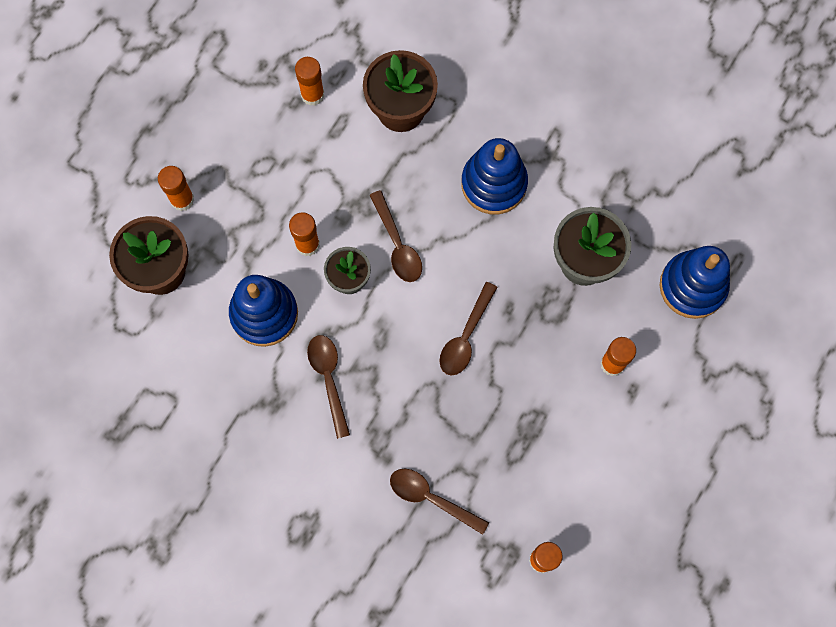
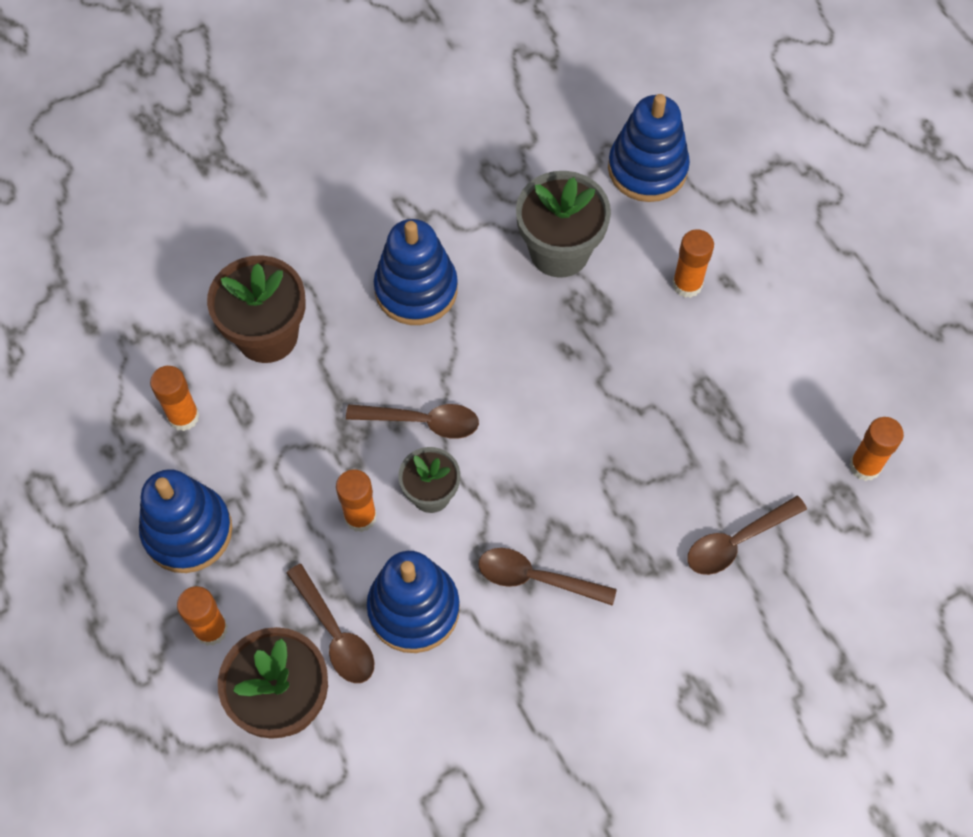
camera: 60 degrees left, 10 degrees down
(237, 146) = (187, 531): none -> blue stacking toy
(466, 336) = (572, 408): brown spoon -> brown spoon (335, 633)

